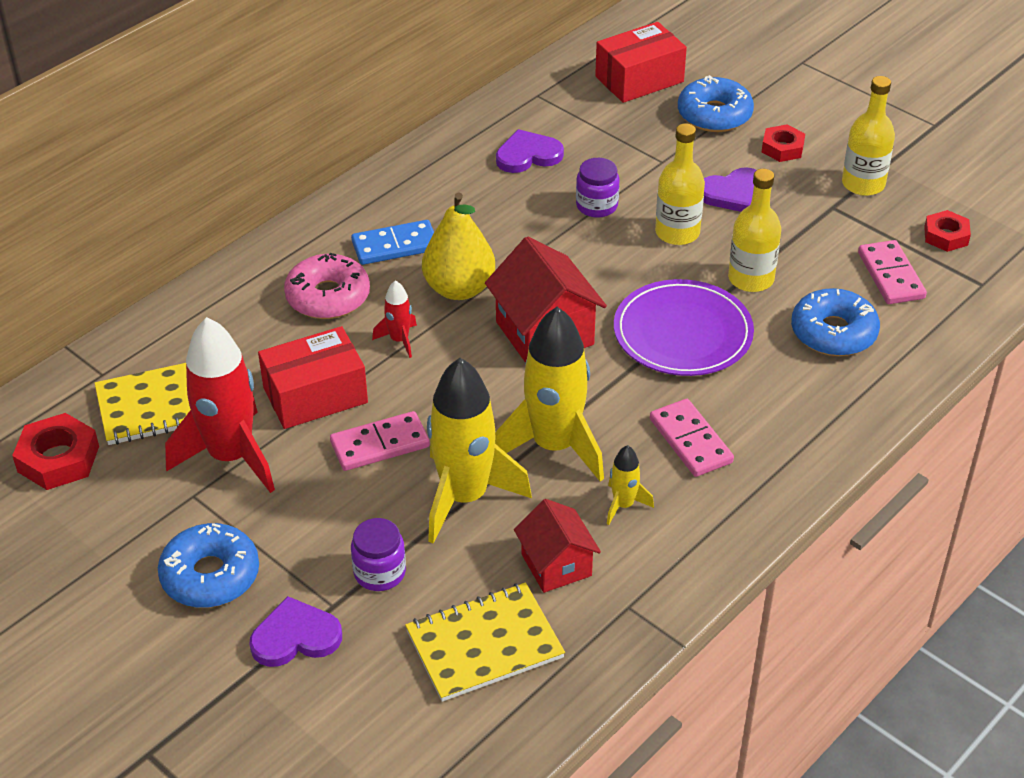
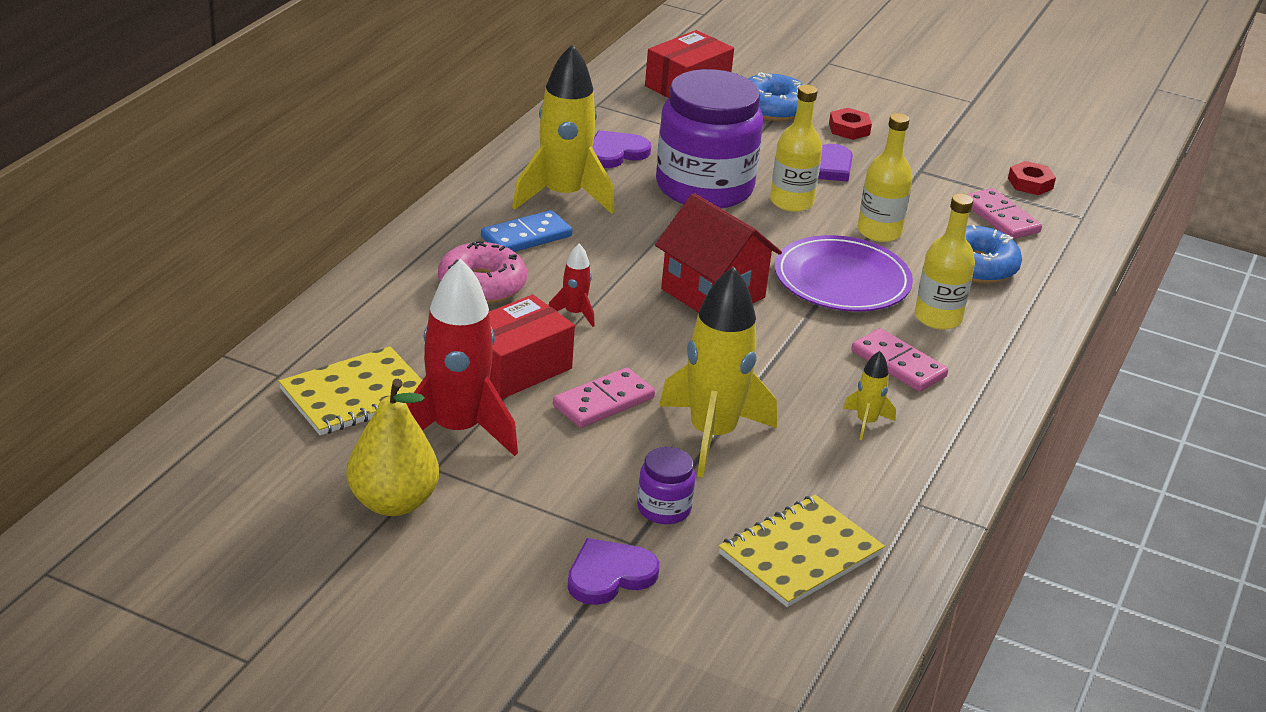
camera: 20 degrees left, 10 degrees down
(58, 459) = (270, 454): red nut -> none
(210, 575) = (492, 535): blue donut -> none
(459, 288) = (610, 265): yellow pear -> yellow pear (393, 502)
(554, 446) = (774, 383): yellow rocket -> yellow rocket (563, 196)
(556, 565) = (831, 479): red house -> none
(597, 206) = (704, 187): purple jar -> purple jar, size x2.35
(863, 184) = (936, 151): yellow bottle -> yellow bottle (938, 318)

